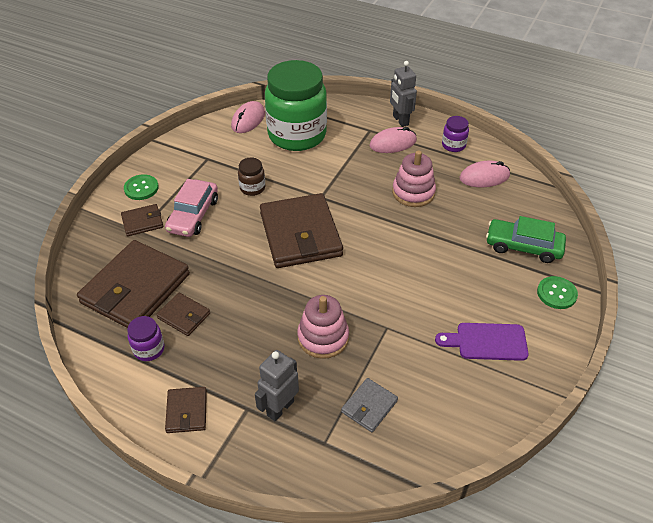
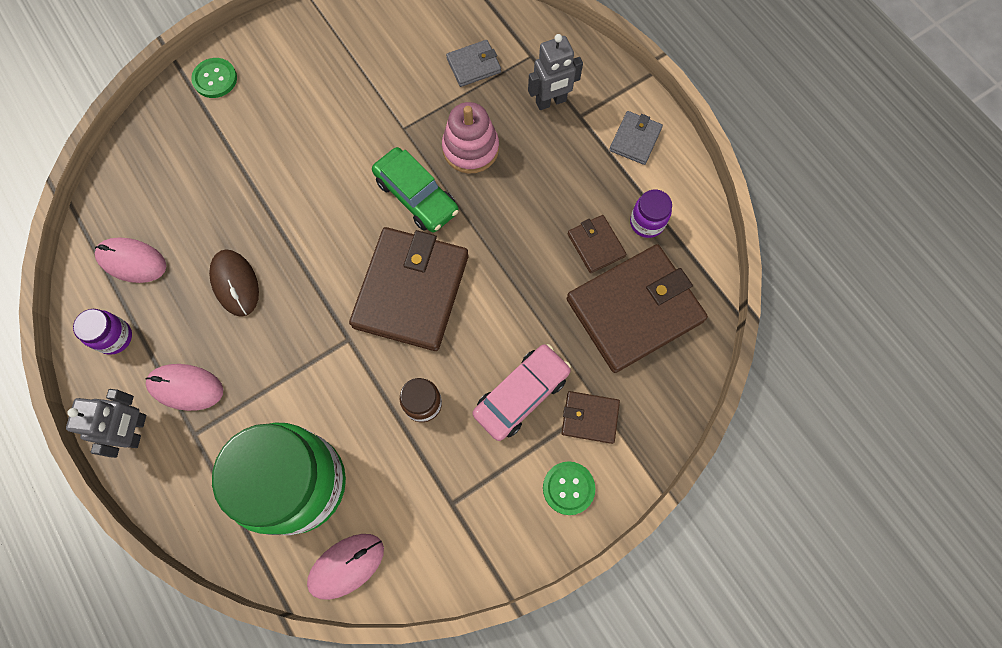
camera: 150 degrees left, 25 degrees up
(187, 411) = (635, 139): brown wallet -> grey wallet
(413, 192) = (235, 283): pink stacking toy -> brown mouse
(487, 342) = (325, 68): purple cutting board -> none
(523, 246) = (190, 145): green car -> green car (416, 196)

